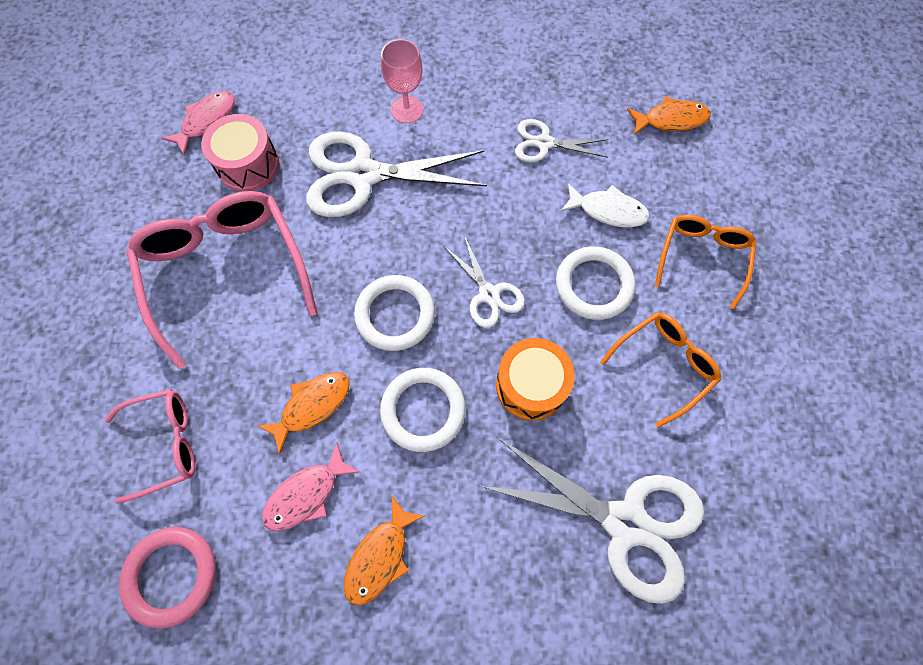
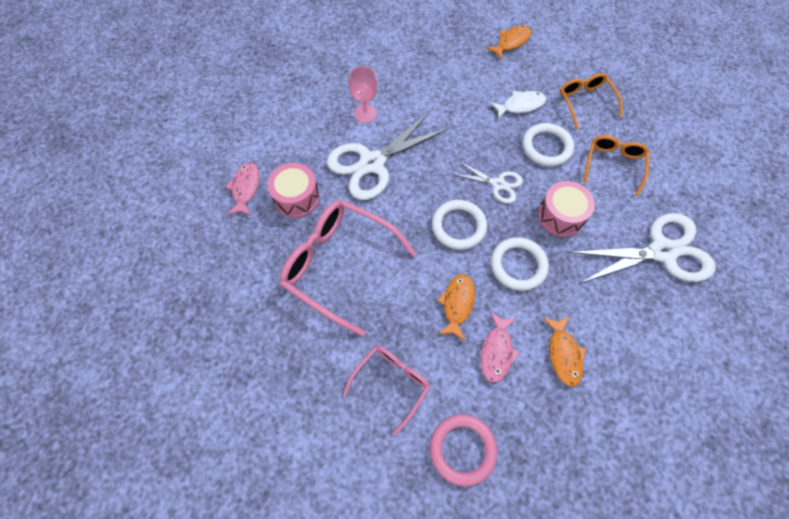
camera: 35 degrees left, 5 degrees down
(531, 385) = (560, 216): orange drum -> pink drum
(544, 143) = (457, 90): white scissors -> none

